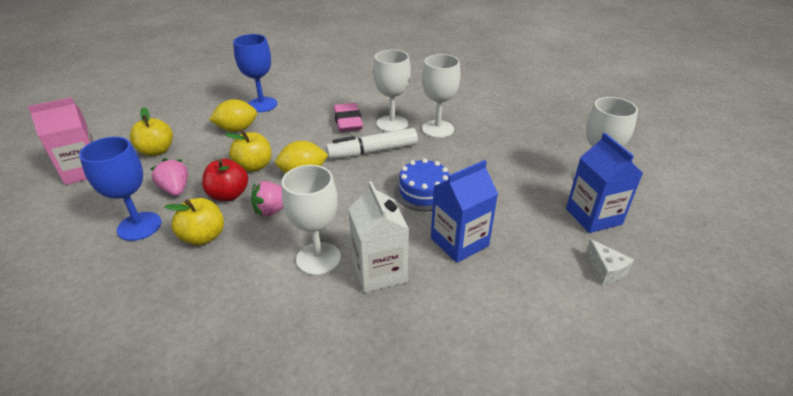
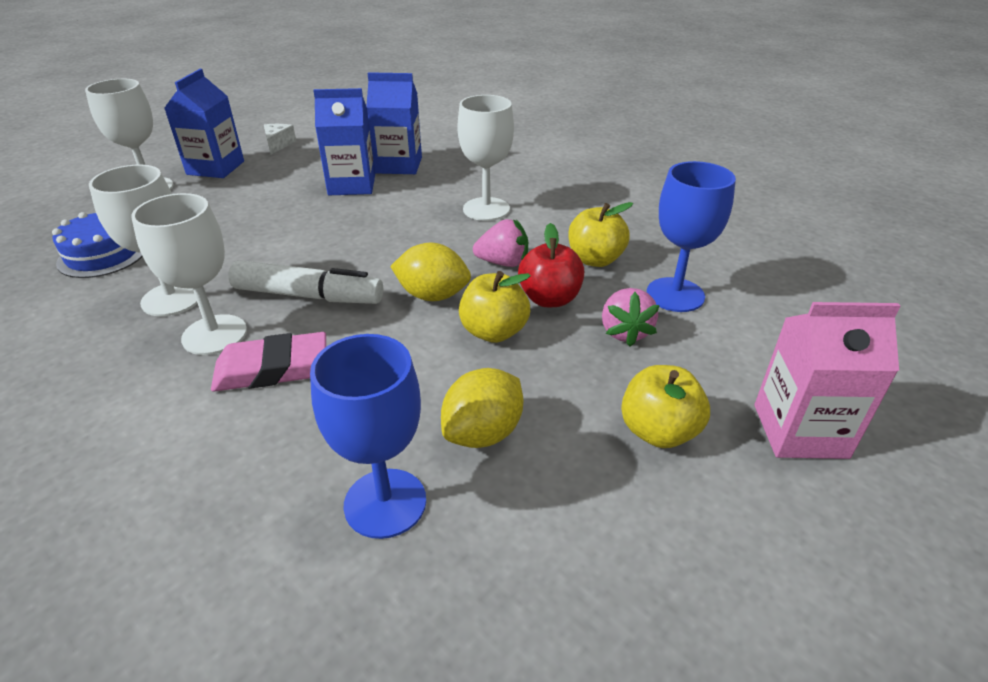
camera: 150 degrees left, 0 degrees up
(237, 129) = (483, 433): yellow lemon -> yellow lemon turned 60 degrees counterclockwise
(348, 121) = (272, 369): pink eraser -> pink eraser turned 60 degrees clockwise
(379, 271) = (442, 187): white carton -> none
(423, 192) = (321, 229): blue cake -> blue cake (102, 255)
(453, 288) = (399, 165): none -> blue carton

